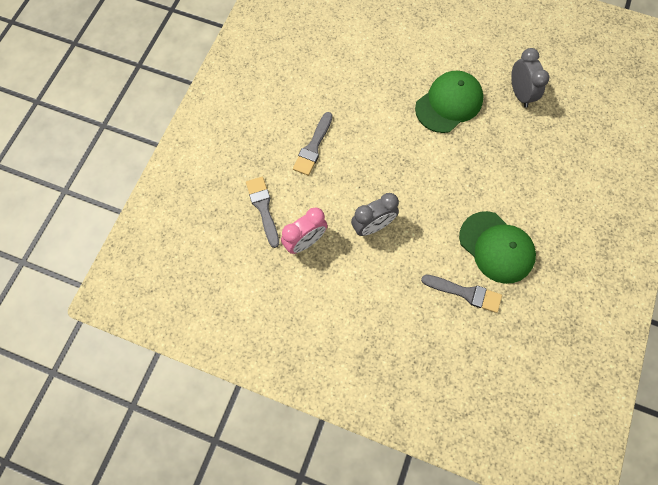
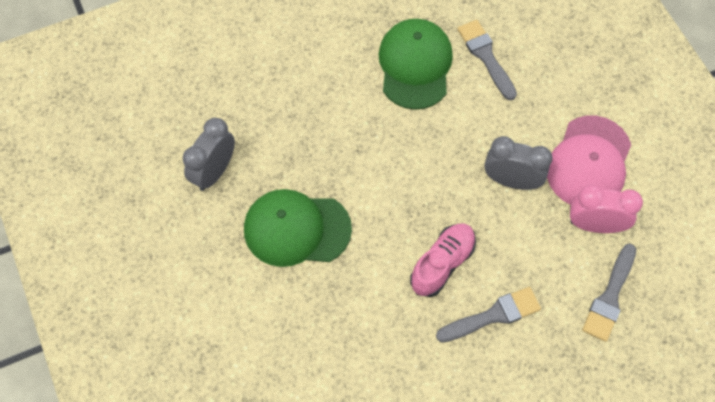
camera: 135 degrees left, 5 degrees down
(341, 277) = (589, 162): none -> pink cap
(362, 149) = (442, 264): none -> pink shoe

